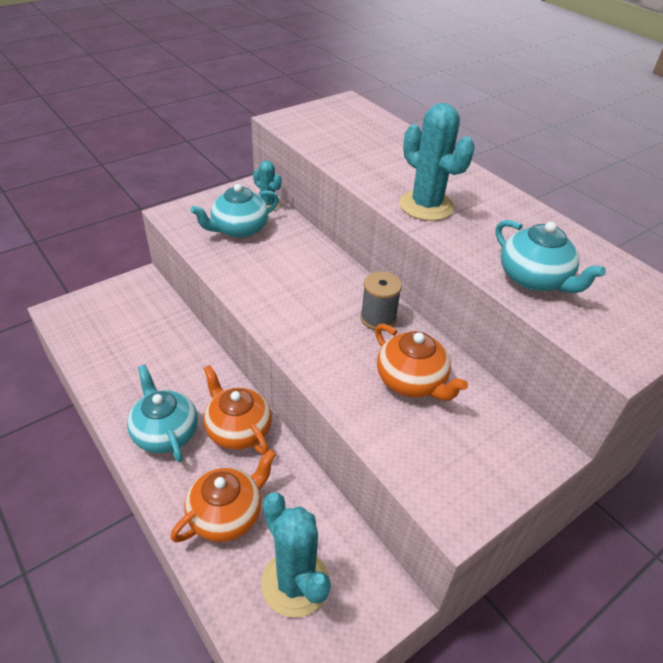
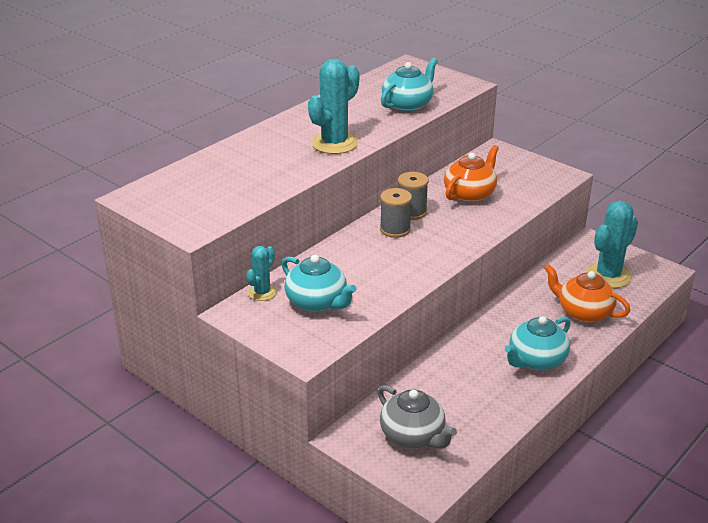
camera: 100 degrees left, 10 degrees down
(119, 316) = (413, 436): none -> grey teapot
(238, 429) = (509, 322): orange teapot -> none
(344, 298) = (395, 229): none -> grey spool

